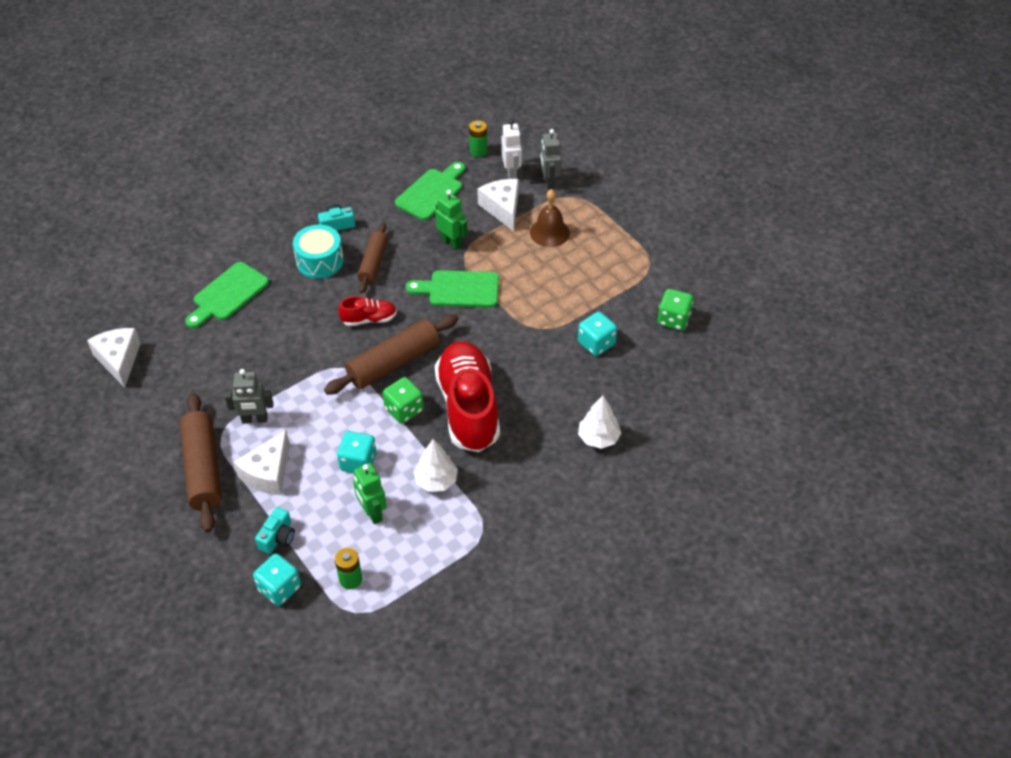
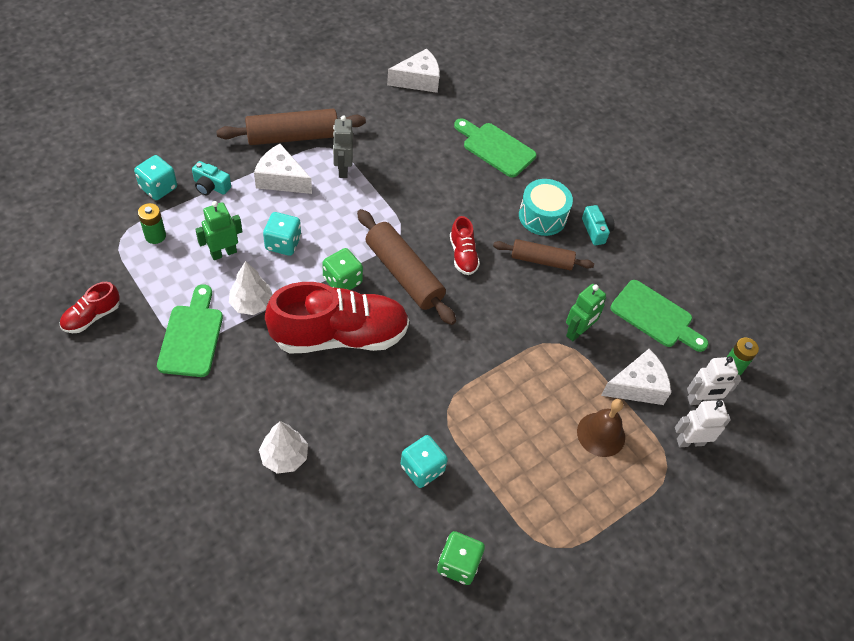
camera: 85 degrees right, 5 degrees up
(459, 289) = (505, 336): green cutting board -> green cutting board (192, 336)
(461, 618) = (92, 316): none -> red shoe
(549, 182) = (690, 441): grey robot -> white robot

